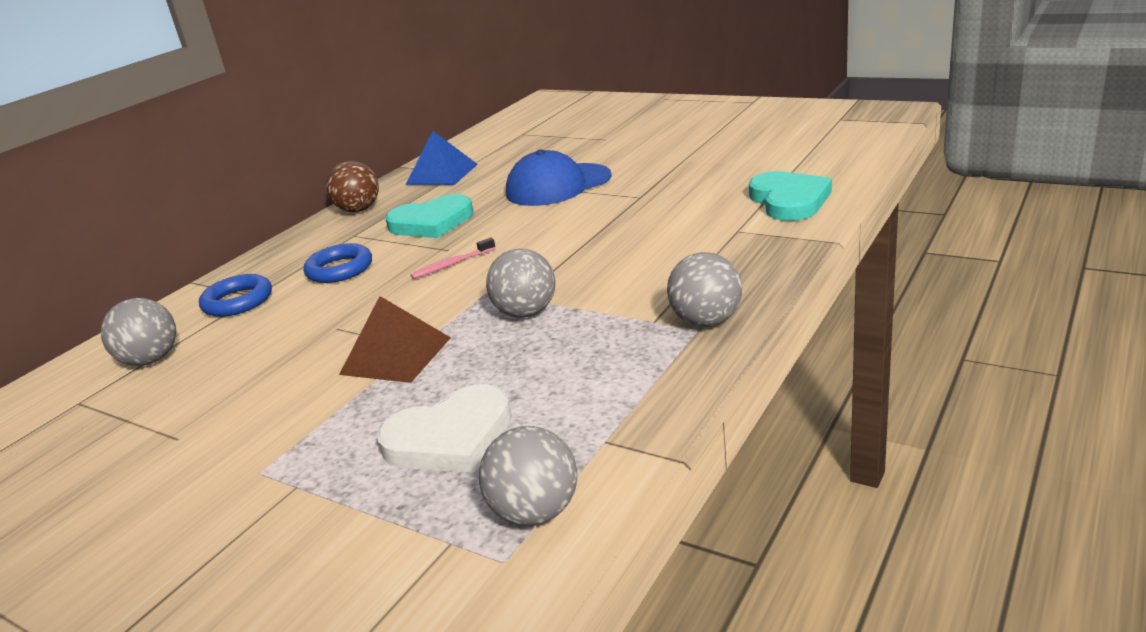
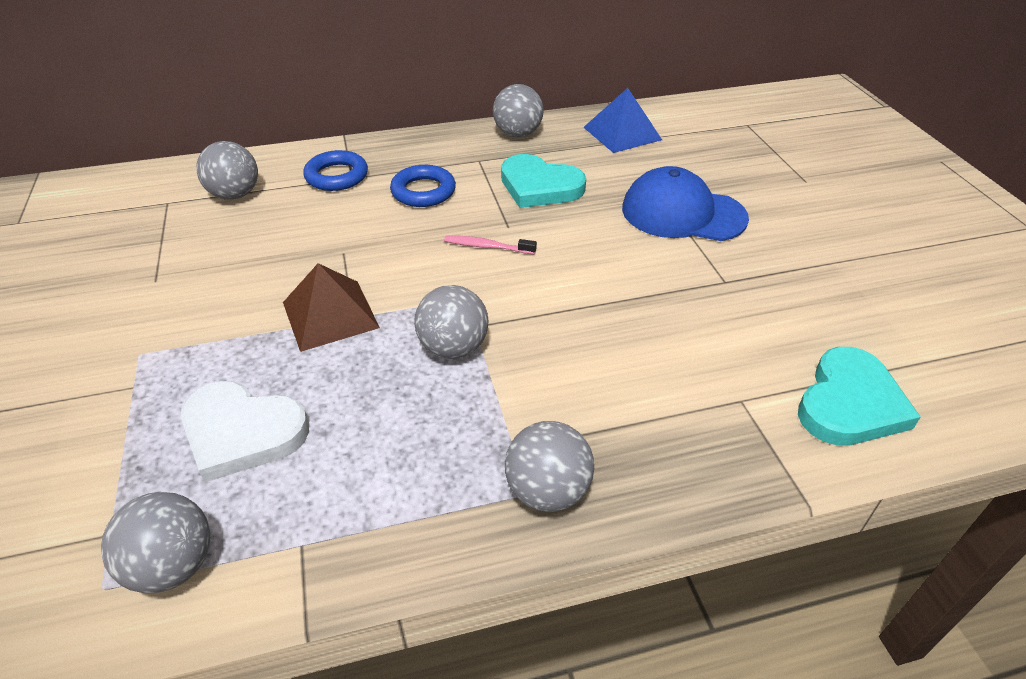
camera: 40 degrees right, 15 degrees up
(359, 210) = (518, 134): brown ball -> grey ball

